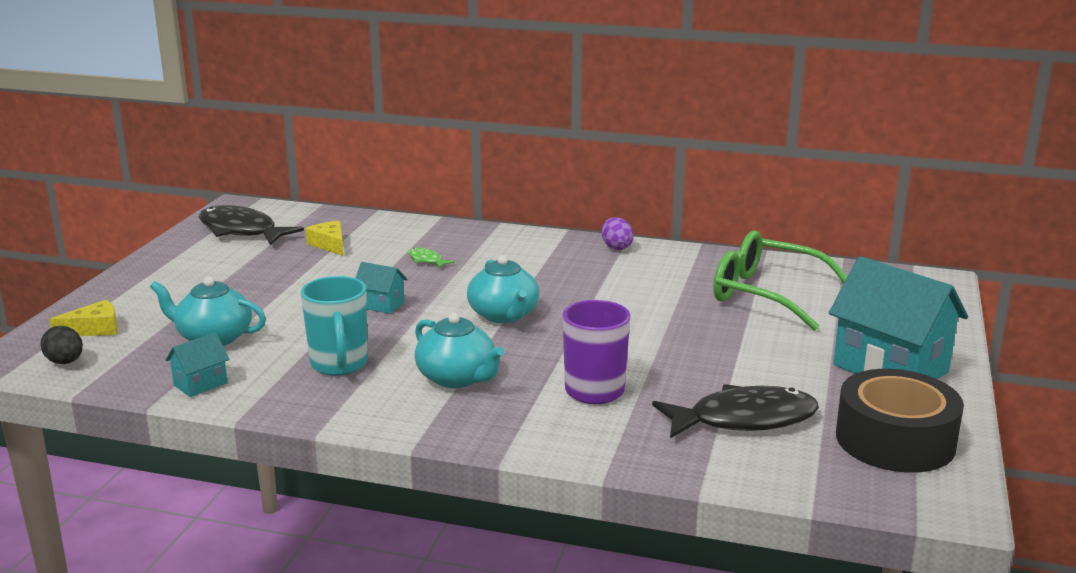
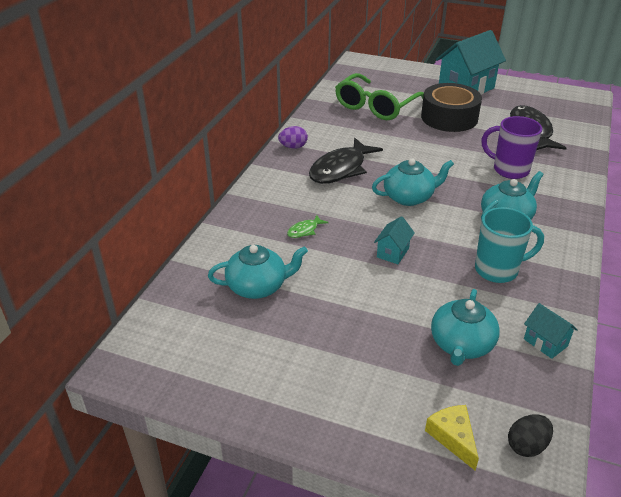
camera: 85 degrees left, 15 degrees up
(241, 231) = (203, 353): black fish -> black fish (340, 169)
(330, 245) = (258, 286): yellow cheese -> turquoise teapot
(895, 440) = (538, 98): black tape -> black tape (449, 117)

